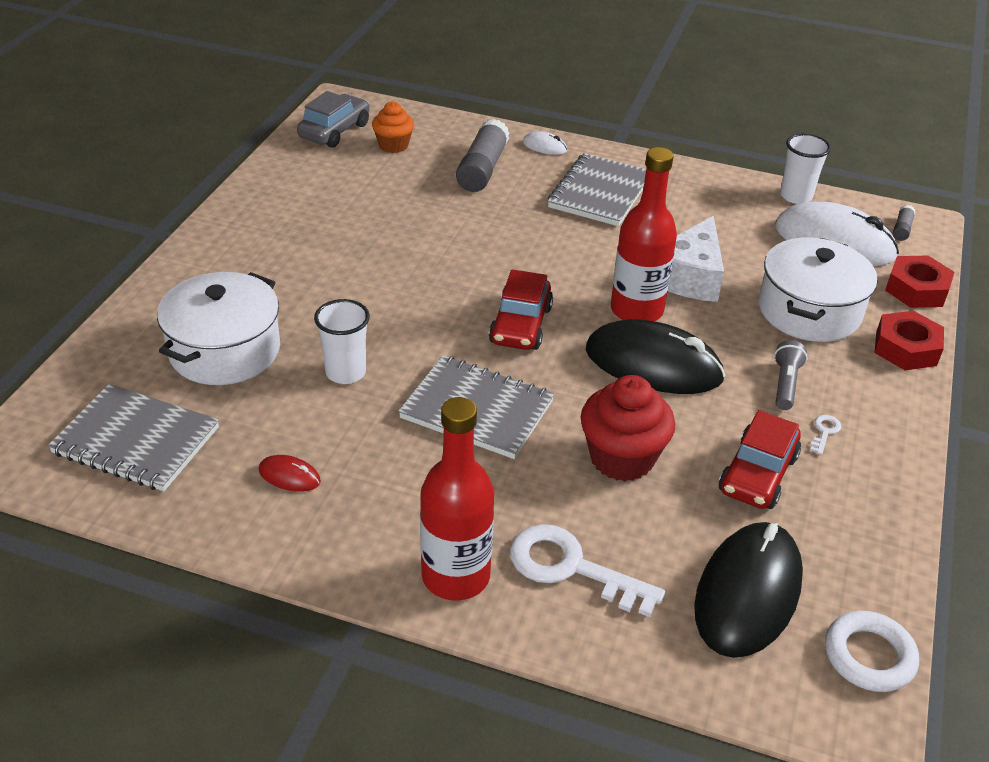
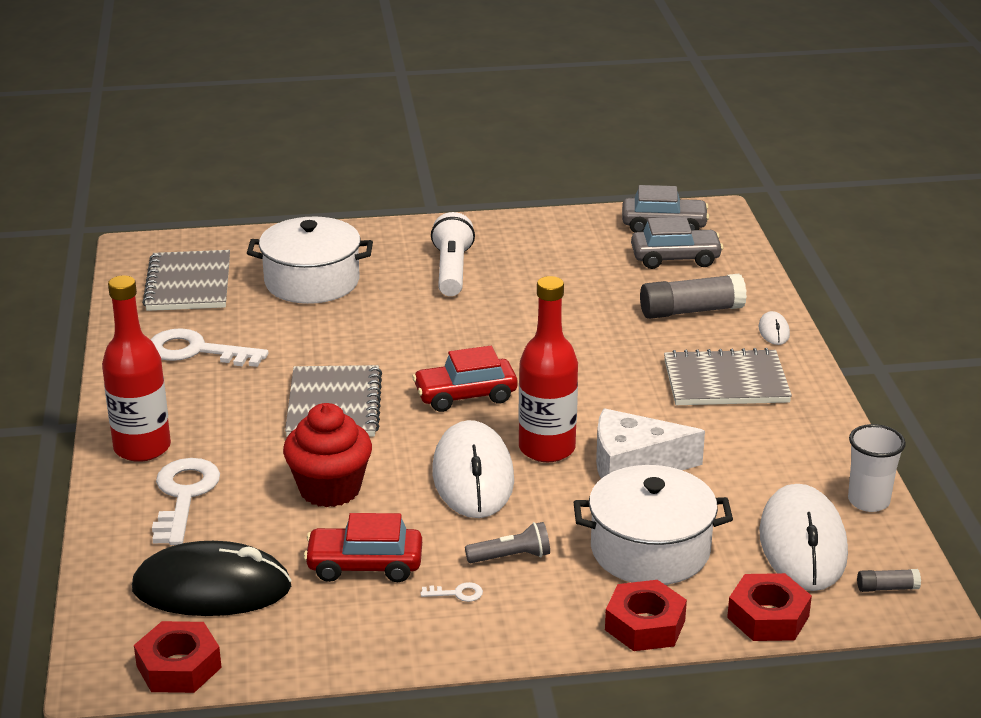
camera: 65 degrees right, 10 degrees down
(289, 476) = (197, 351): red mouse -> white key
(294, 260) = (451, 270): none -> white flashlight
(345, 372) = (330, 336): white cup -> none
(393, 145) = (675, 258): orange cupcake -> grey car
(653, 364) = (473, 476): black mouse -> white mouse
(869, 656) = (179, 666): white ring -> red nut

